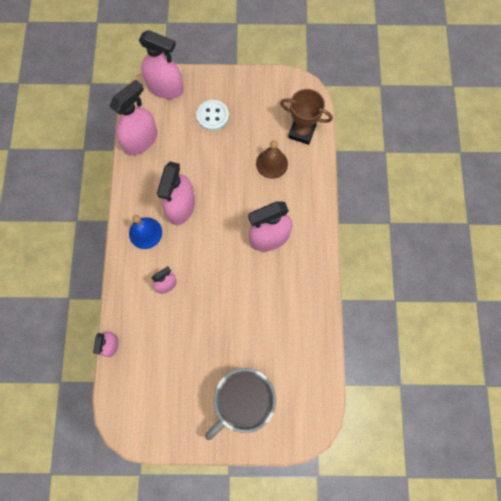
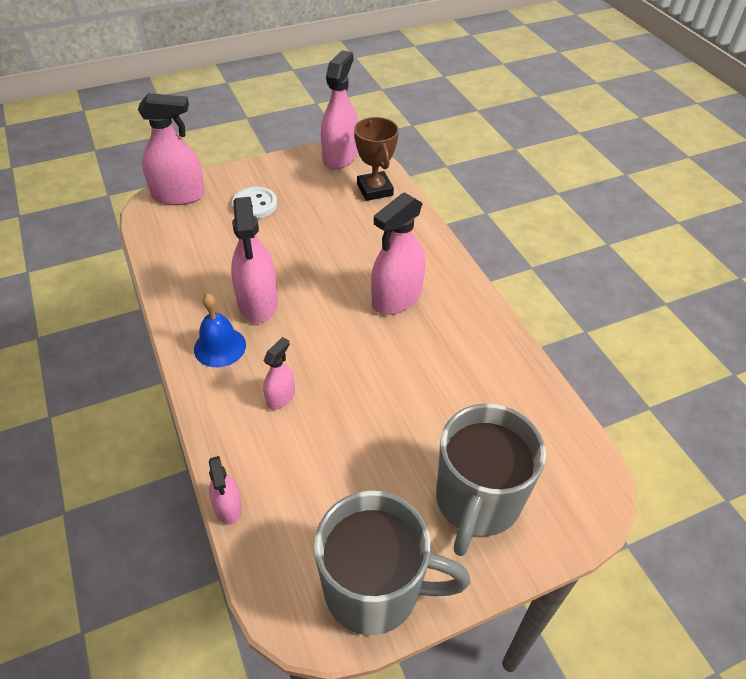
camera: 25 degrees left, 25 degrees down
(140, 140) = (167, 253): pink spray bottle -> pink spray bottle (340, 156)
(165, 426) = (375, 589): none -> grey mug
(272, 163) = (355, 227): brown bell -> none
(302, 132) = (375, 190): brown trophy -> brown trophy turned 75 degrees clockwise

